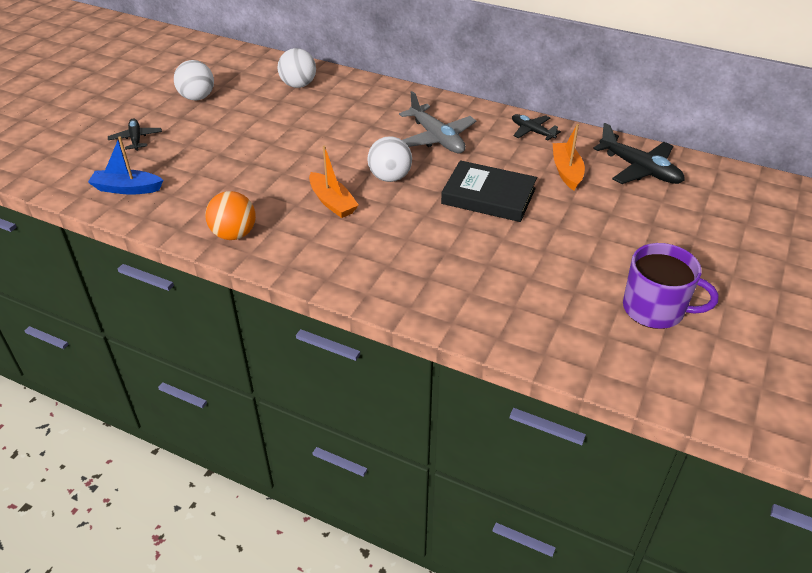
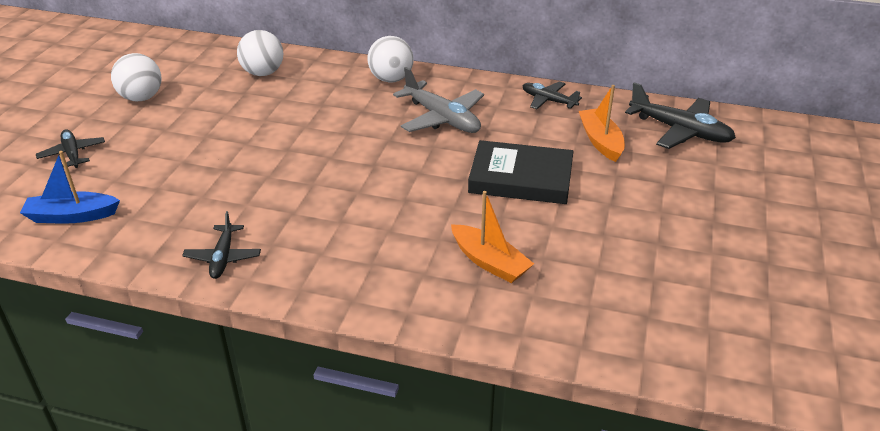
camera: 10 degrees left, 5 degrees down
(234, 234) = (223, 258): orange ball -> black plane
(332, 202) = (337, 205): orange boat -> orange boat (490, 262)
(390, 177) = (399, 168): white ball -> white ball (391, 79)
(655, 309) = (751, 288): purple mug -> none

